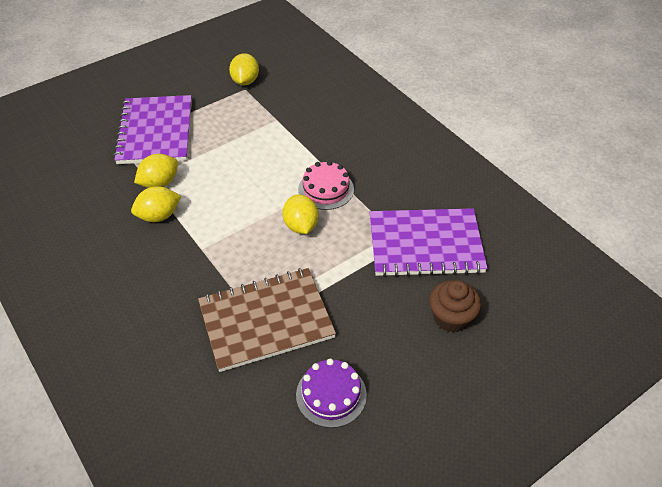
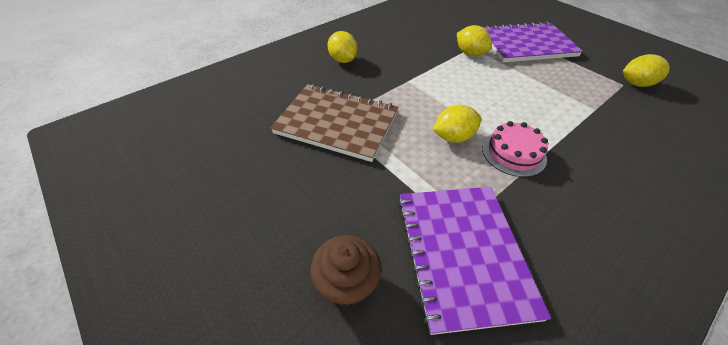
camera: 85 degrees right, 0 degrees up
(159, 216) = (435, 57): yellow lemon -> yellow lemon (343, 60)
(266, 320) = (337, 123): brown notebook -> brown notebook turned 45 degrees counterclockwise
(331, 394) = (255, 170): purple cake -> none

